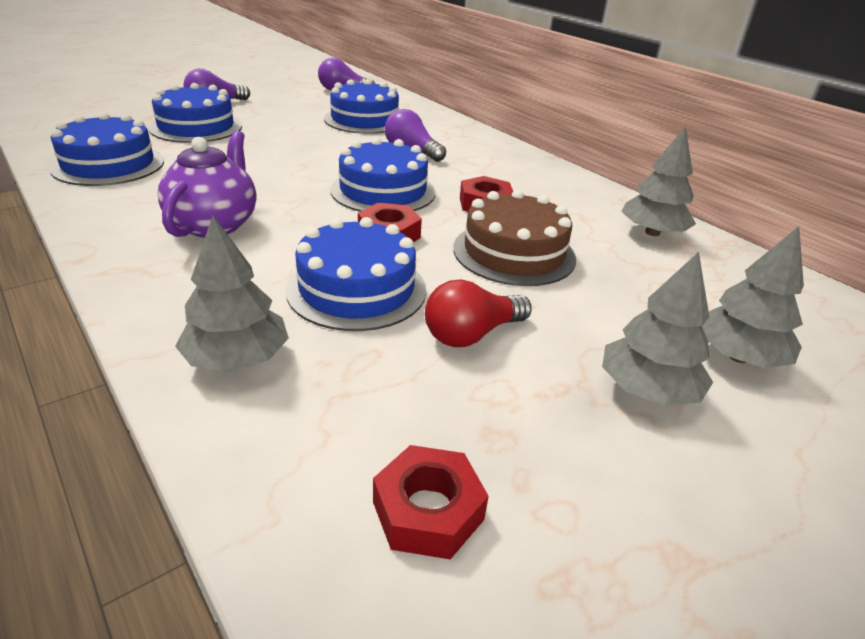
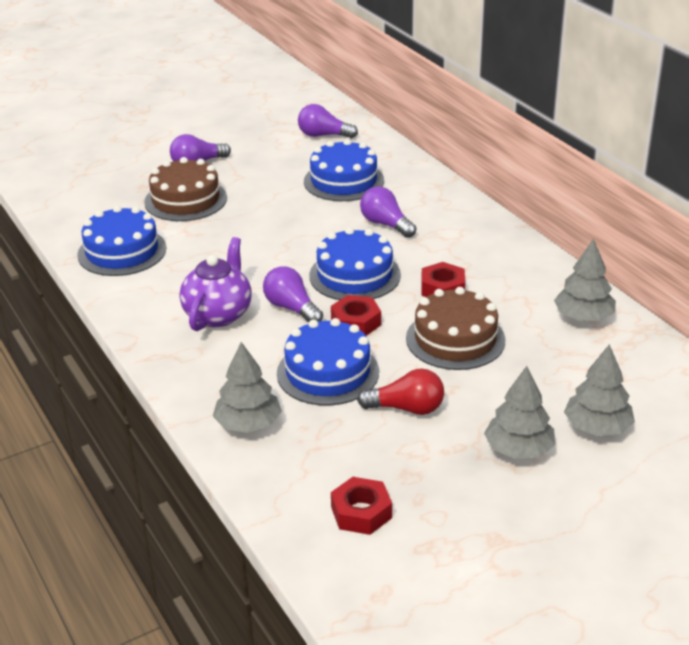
camera: 10 degrees right, 0 degrees up
(196, 127) = (185, 200): blue cake -> brown cake
(309, 220) = (292, 308): none -> purple light bulb
(471, 334) = (406, 408): red light bulb -> red light bulb turned 150 degrees counterclockwise

